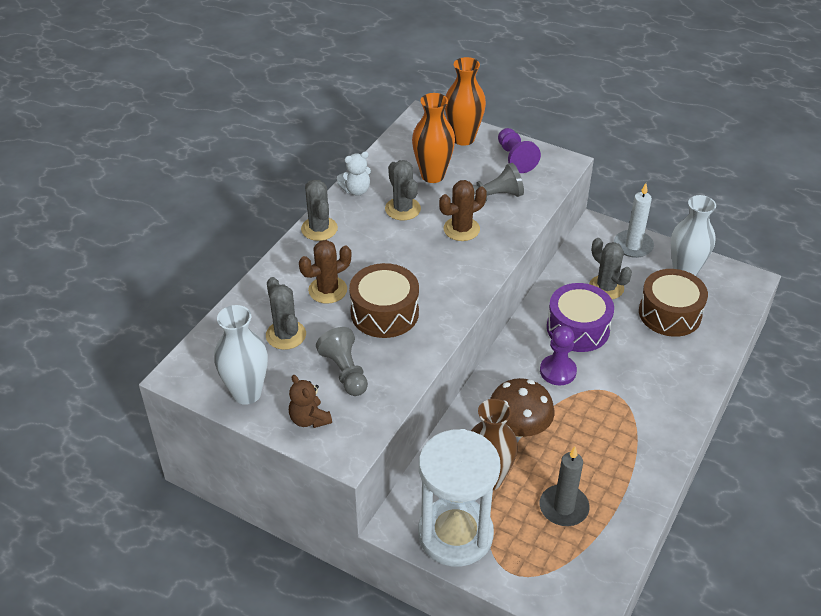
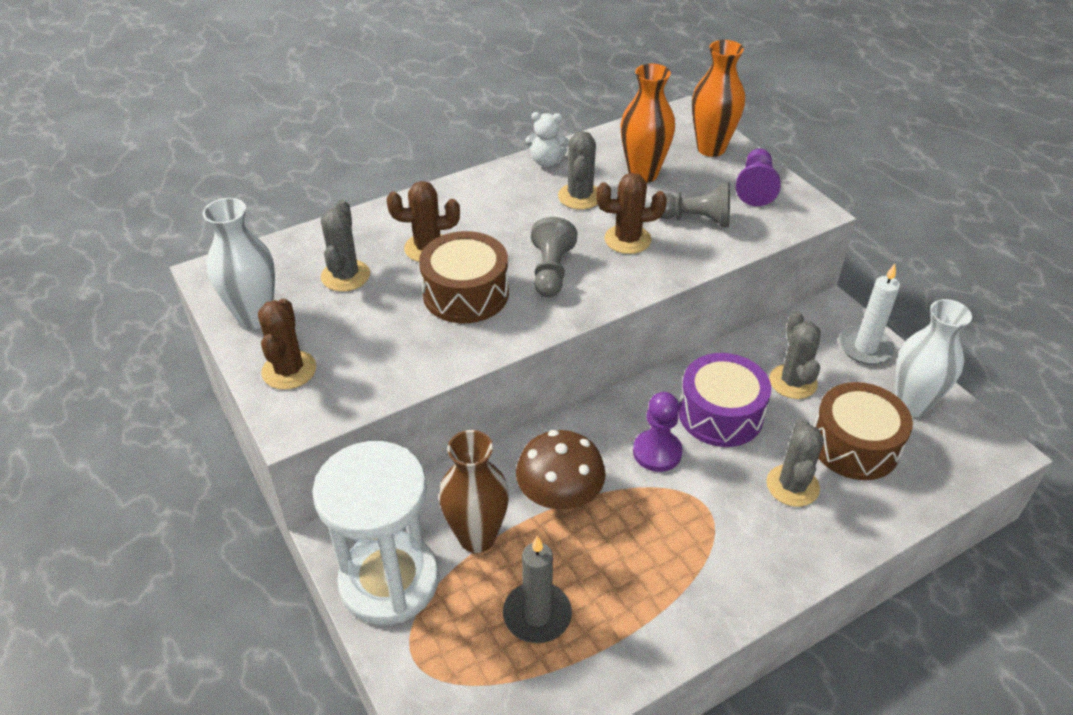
camera: 30 degrees right, 0 degrees up
(309, 419) = (289, 370): brown teddy bear -> brown cactus
(319, 229) = (474, 186): grey cactus -> grey cactus (792, 486)
(345, 372) = (369, 337): grey pawn -> grey pawn (551, 271)

